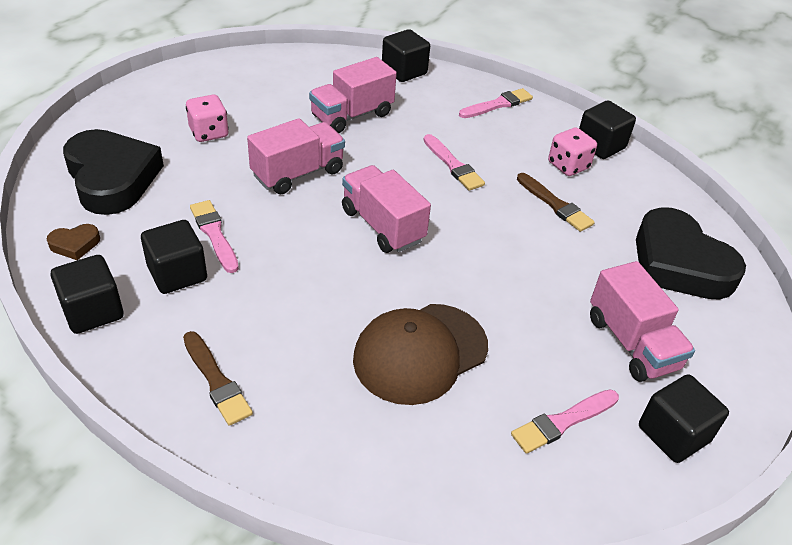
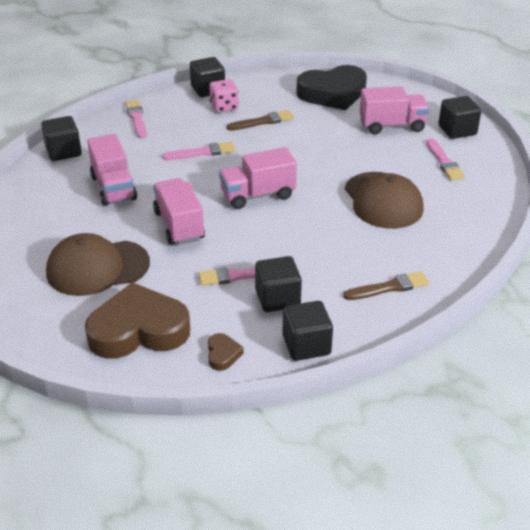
camera: 70 degrees left, 5 degrees down
(112, 178) = (138, 330): black heart -> brown heart
(209, 133) = (97, 268): pink dice -> brown cap

